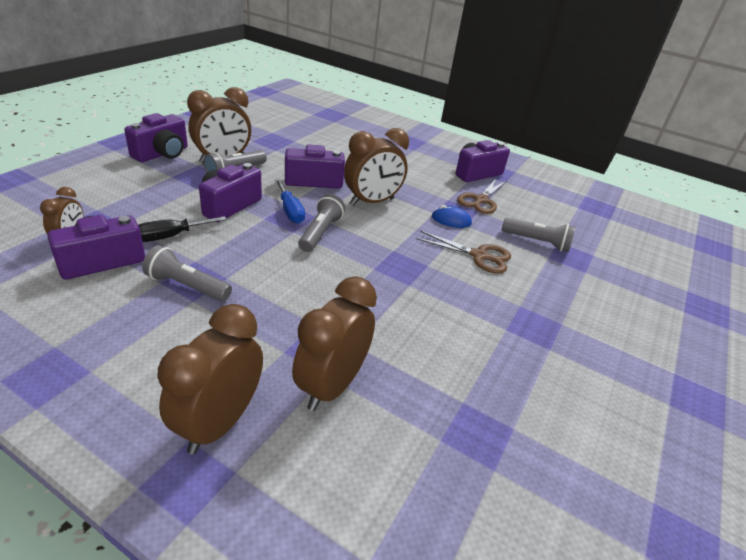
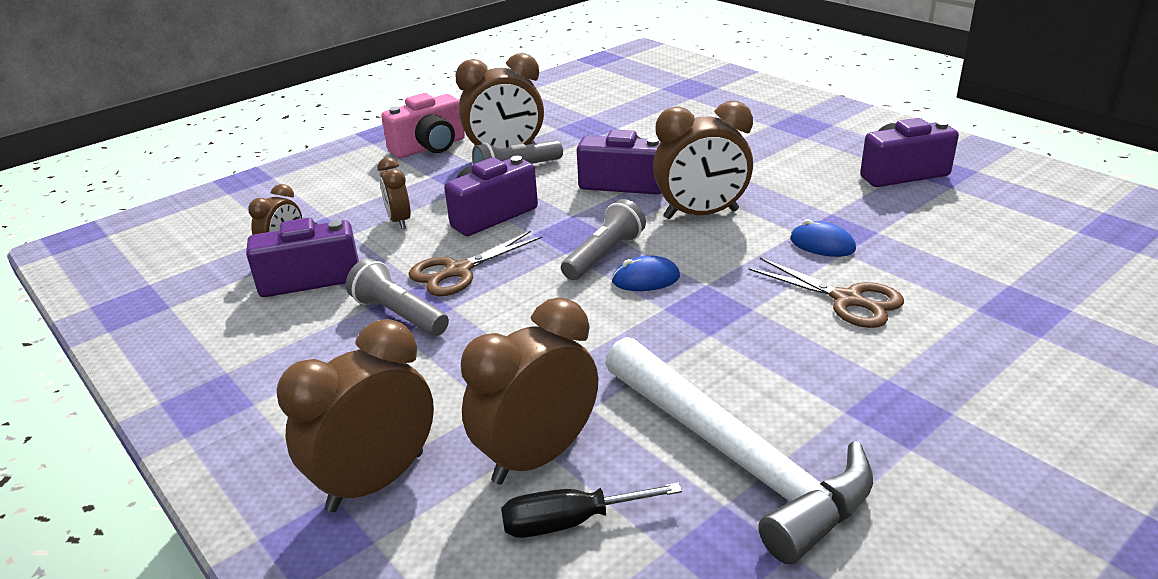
camera: 25 degrees right, 5 degrees down
(159, 211) = (399, 221): none -> brown clock
(162, 154) = (429, 147): purple camera -> pink camera
(171, 236) = (402, 252): black screwdriver -> black screwdriver (570, 522)
(290, 211) = (572, 224): blue screwdriver -> none
(354, 248) = (645, 279): none -> blue mouse
(457, 368) = (736, 457): none -> white hammer
(481, 200) = (890, 216): brown scissors -> brown scissors (458, 271)
(537, 242) = (966, 284): grey flashlight -> none

